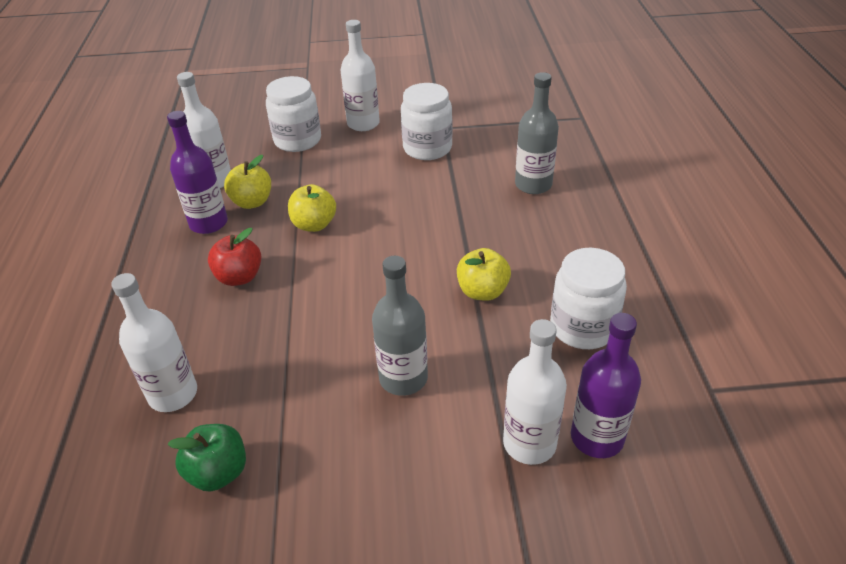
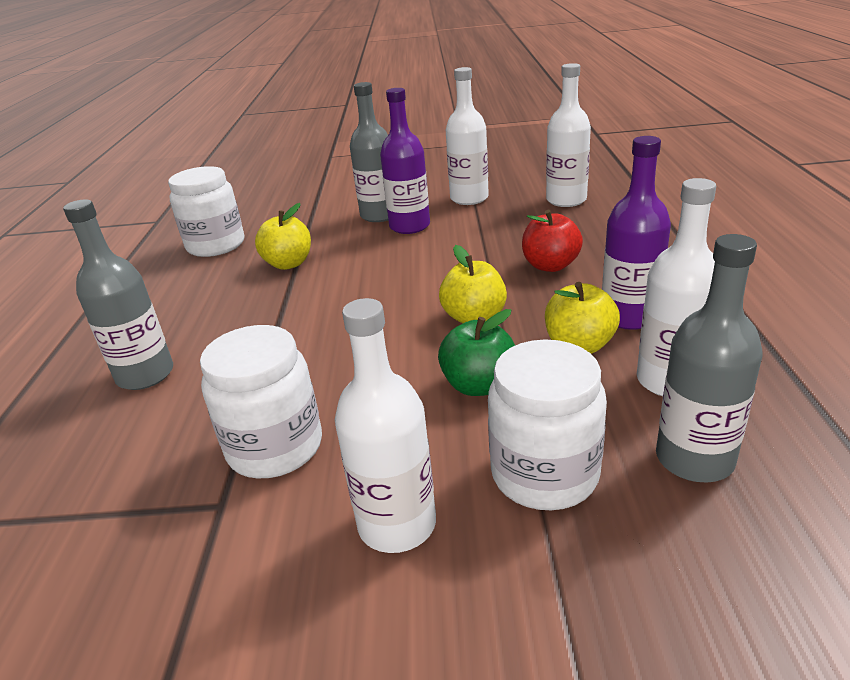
camera: 175 degrees left, 10 degrees down
(218, 472) = (510, 177): green apple -> green apple (478, 385)
(229, 146) = (694, 459): none -> grey bottle
(529, 443) = (301, 196): white bottle -> white bottle (469, 198)
(597, 437) = (255, 200): purple bottle -> purple bottle (409, 226)

